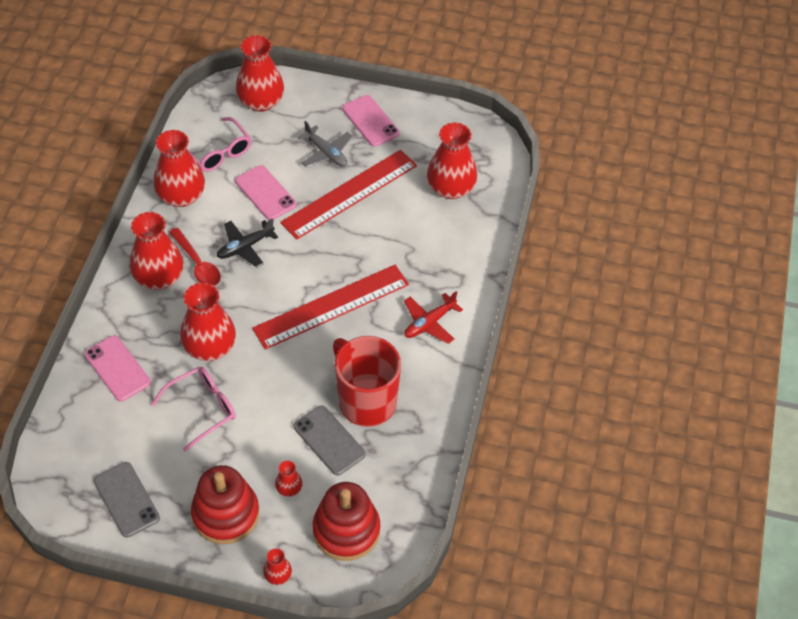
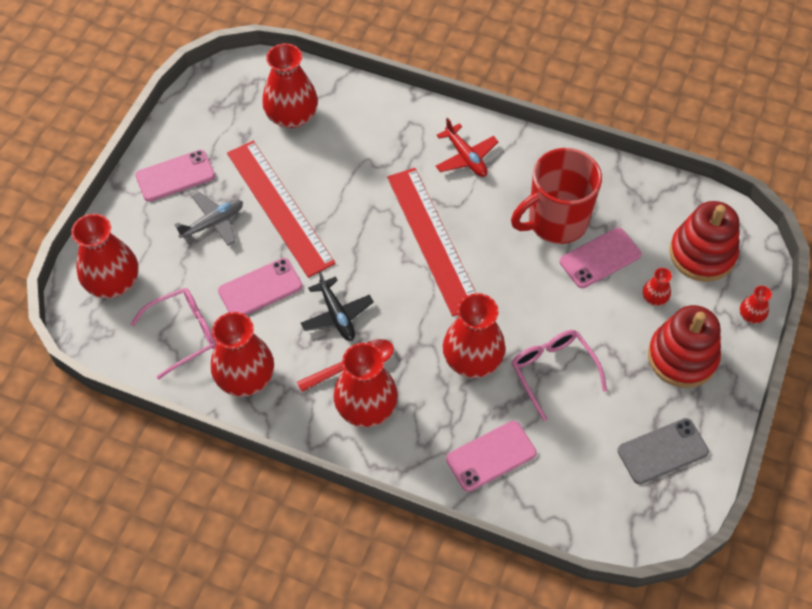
camera: 80 degrees left, 5 degrees up
(329, 440) = (600, 258): grey phone -> pink phone

